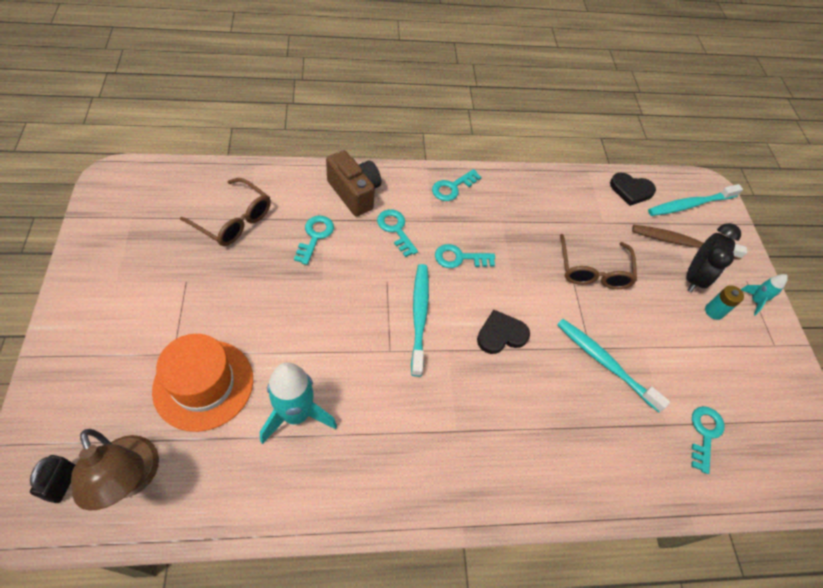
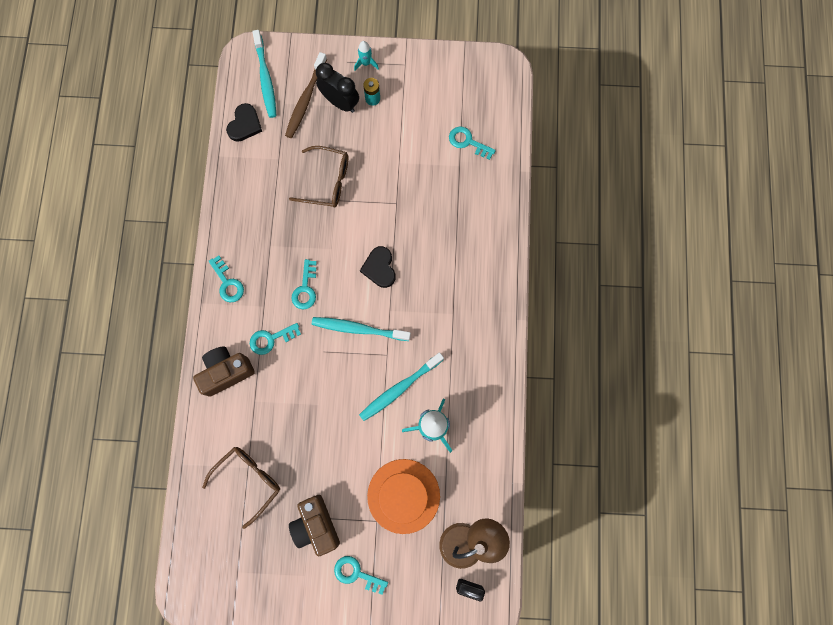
camera: 75 degrees left, 20 degrees up
(176, 288) = (316, 525): none -> brown camera
(315, 236) = (272, 409): turquoise key -> turquoise key (356, 573)
(605, 363) = (409, 195): turquoise toothbrush -> turquoise toothbrush (399, 388)

